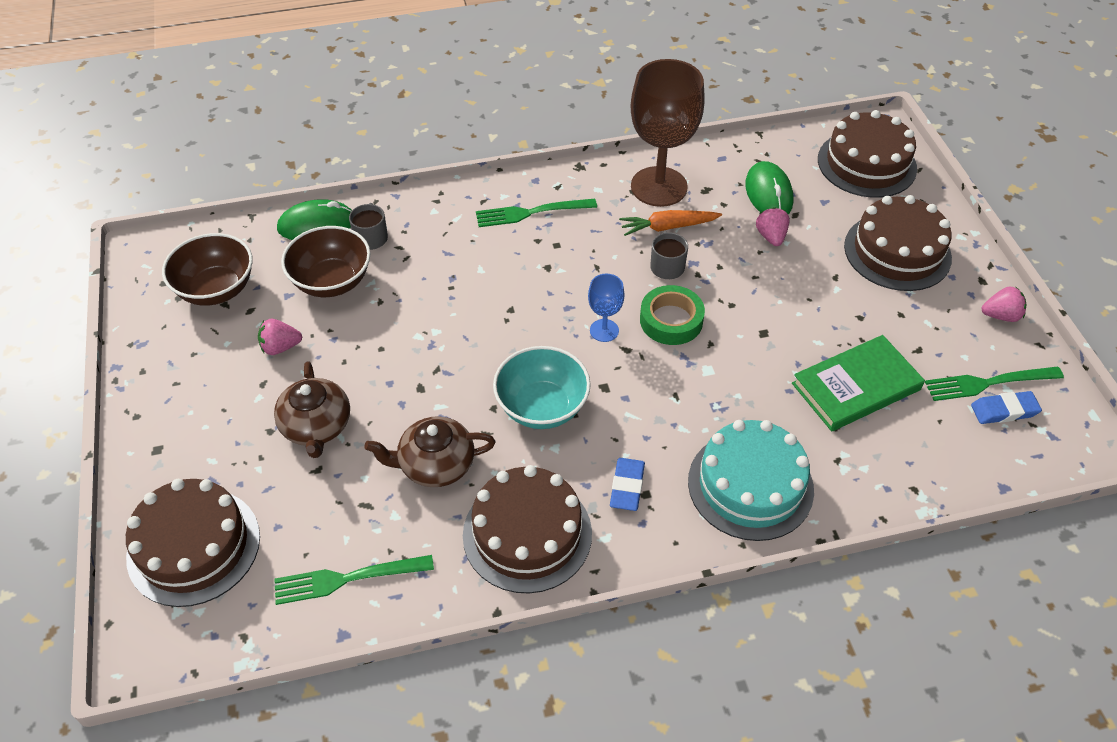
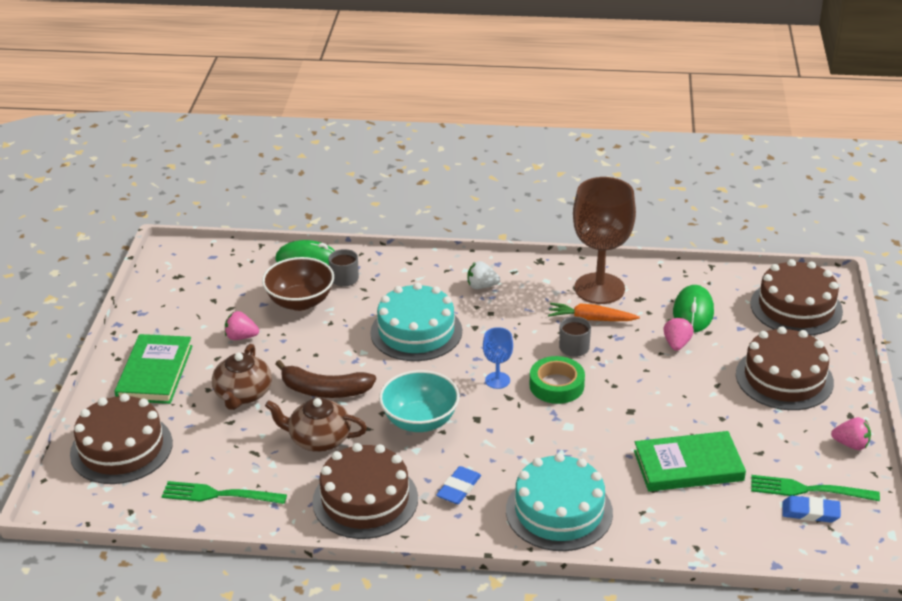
camera: 20 degrees right, 15 degrees down
(193, 425) = (155, 373): none -> green book
(216, 289) = (212, 289): brown bowl -> none
(412, 395) = (324, 390): none -> brown banana
(484, 289) = (416, 332): none -> turquoise cake
(531, 213) = (482, 286): green fork -> white strawberry

